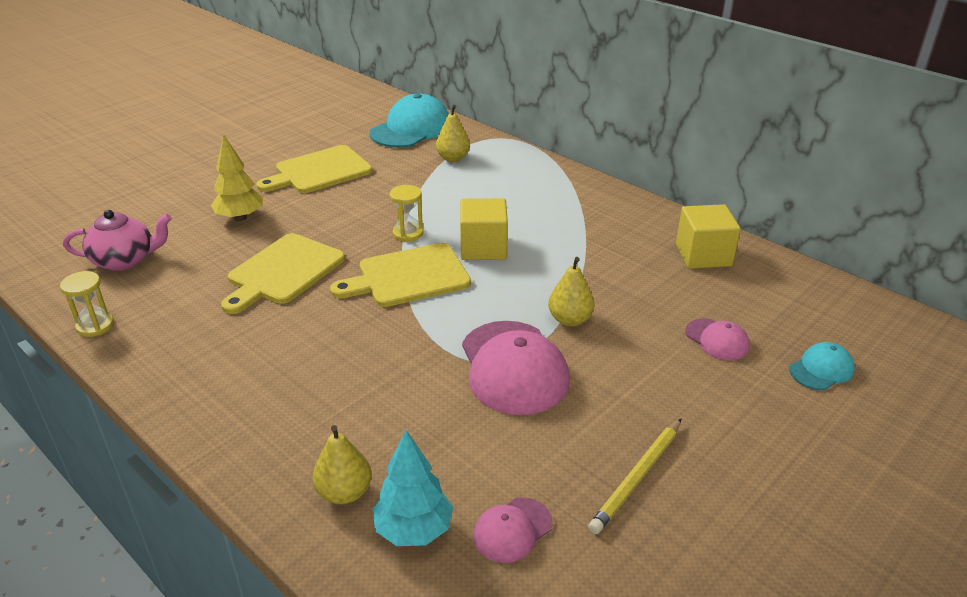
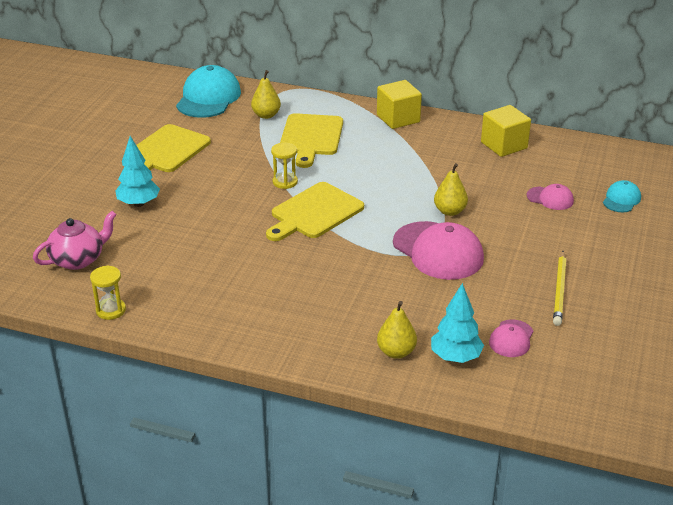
camera: 25 degrees left, 0 degrees up
(240, 218) = (139, 203): yellow tree -> turquoise tree
(283, 271) = (216, 234): yellow cutting board -> yellow cutting board (311, 137)
(483, 248) = (350, 178): yellow cube -> yellow cube (398, 118)

